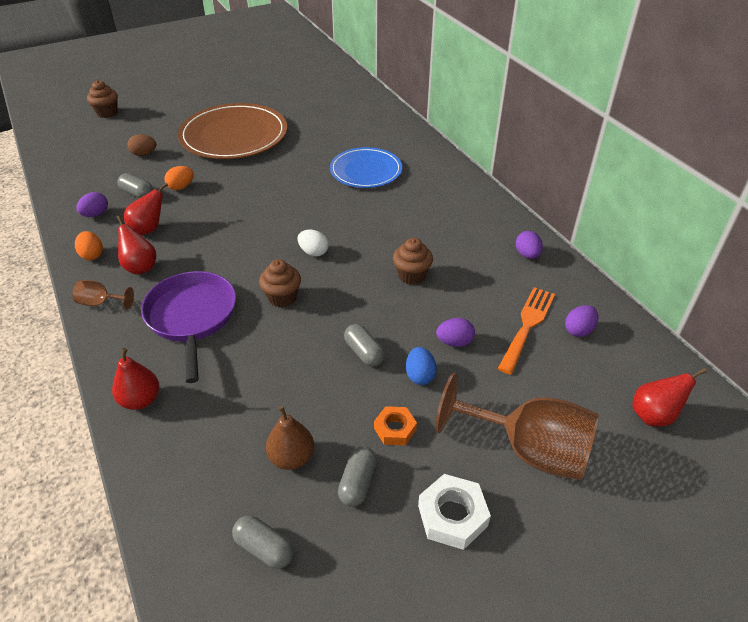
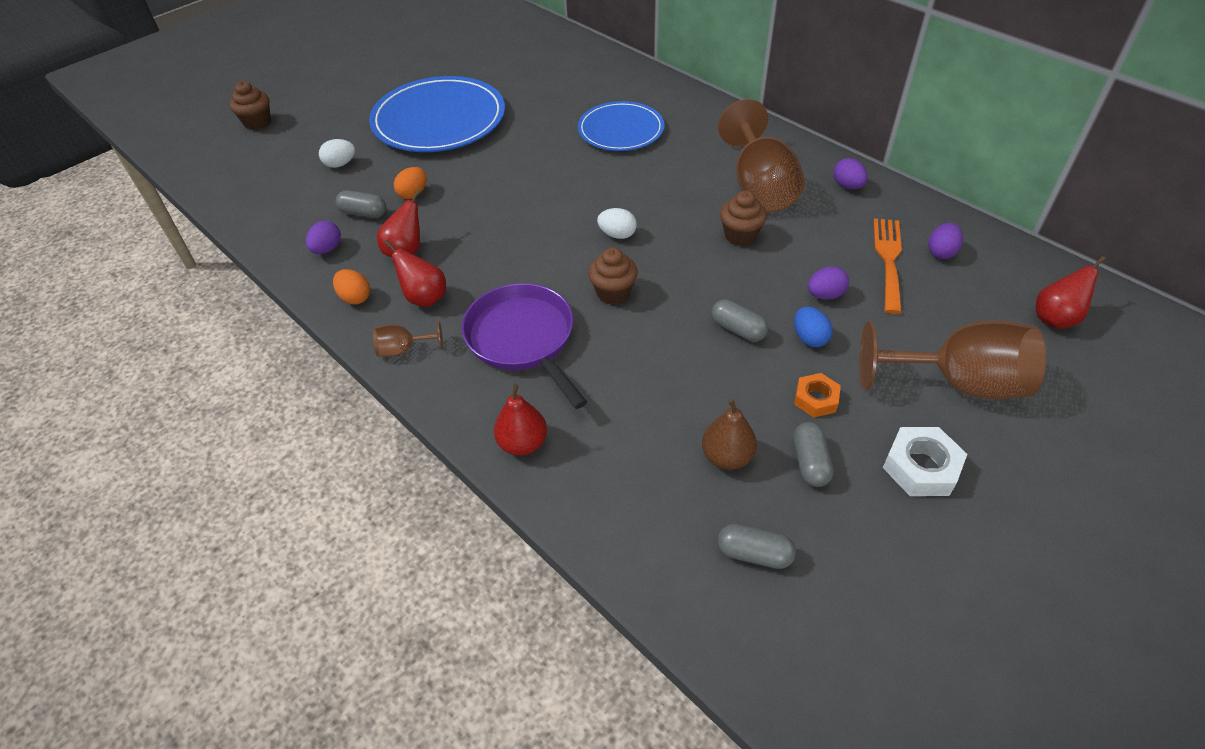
camera: 15 degrees left, 5 degrees up
(144, 154) = (340, 164): brown egg -> white egg
(234, 135) = (439, 120): brown plate -> blue plate
(451, 239) = (759, 187): none -> brown goblet

